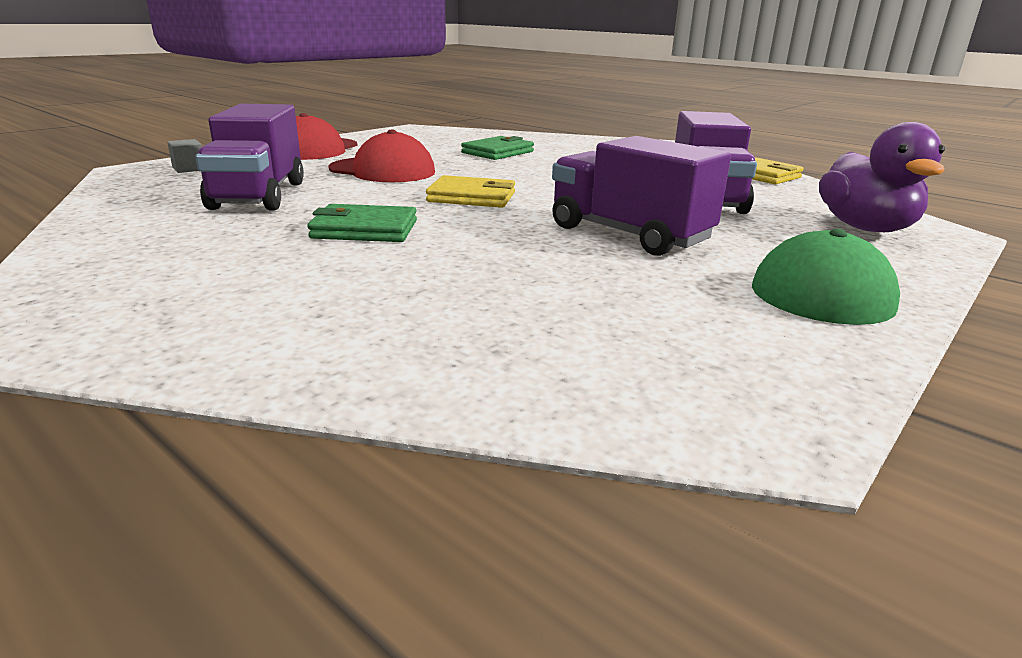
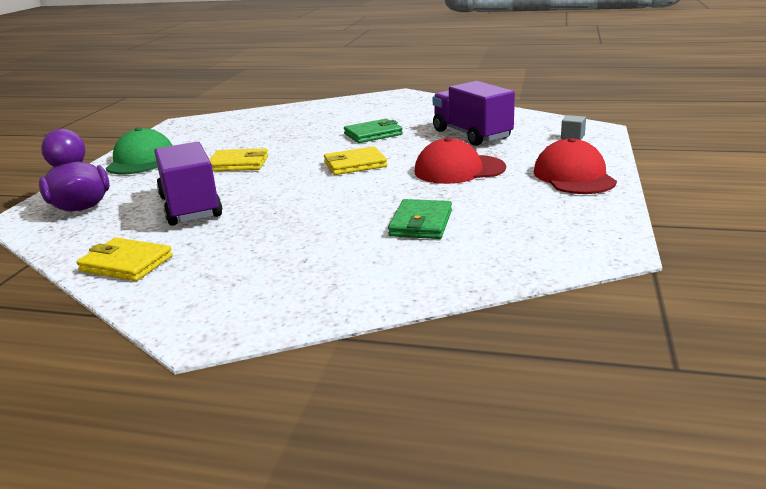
camera: 155 degrees right, 0 degrees up
(628, 234) = (238, 164): purple truck -> yellow wallet

